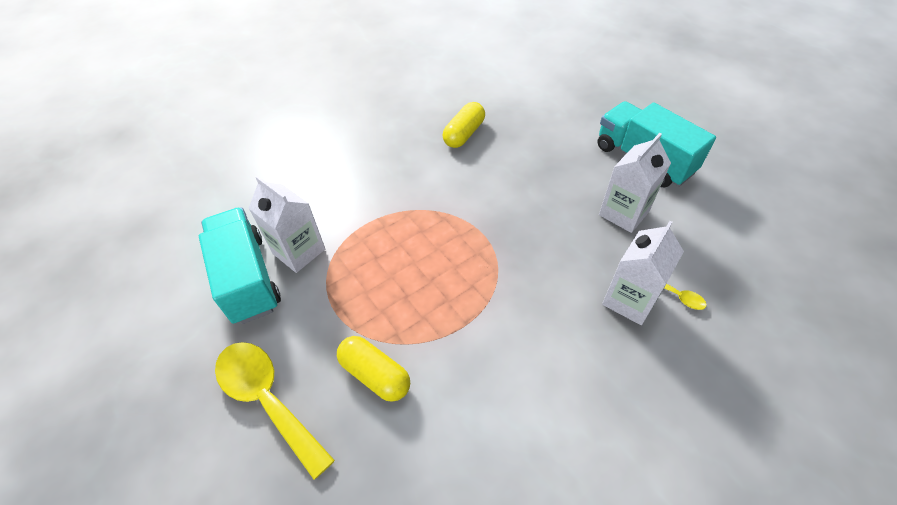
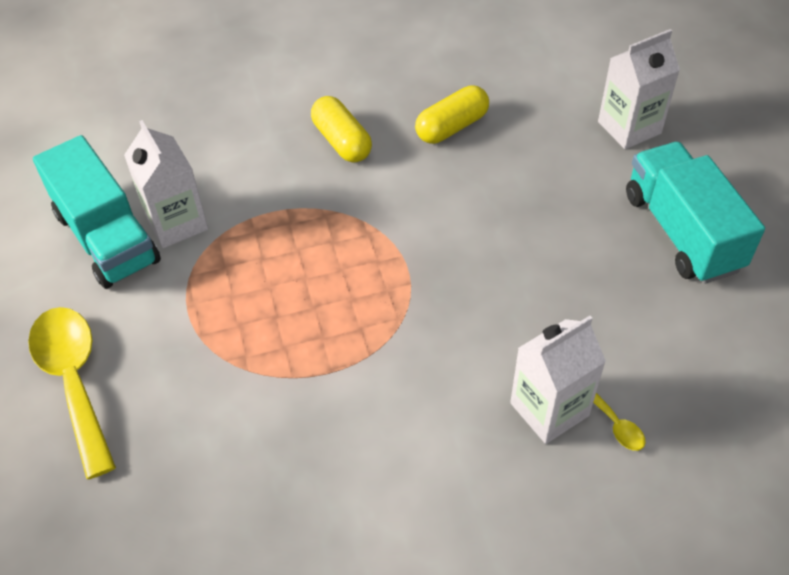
camera: 20 degrees right, 0 degrees up
(248, 278) = (107, 238): turquoise truck -> turquoise truck turned 150 degrees clockwise
(375, 374) = (200, 394): yellow capsule -> yellow capsule (342, 141)
(623, 213) = (608, 297): white carton -> white carton (629, 127)

